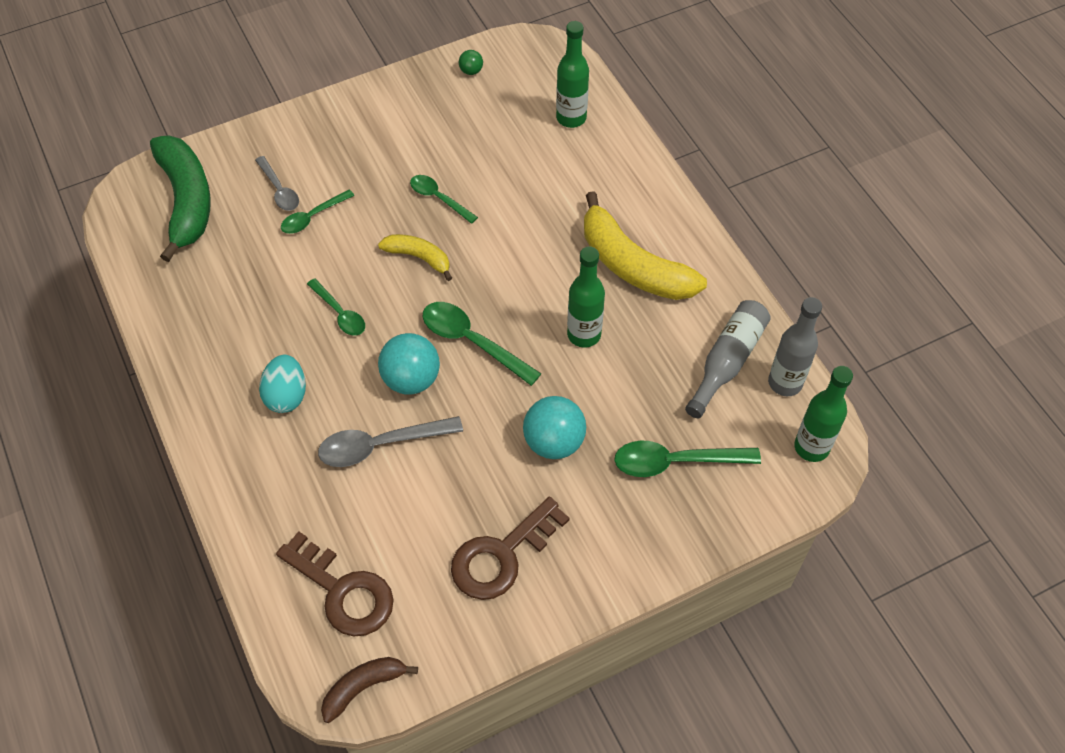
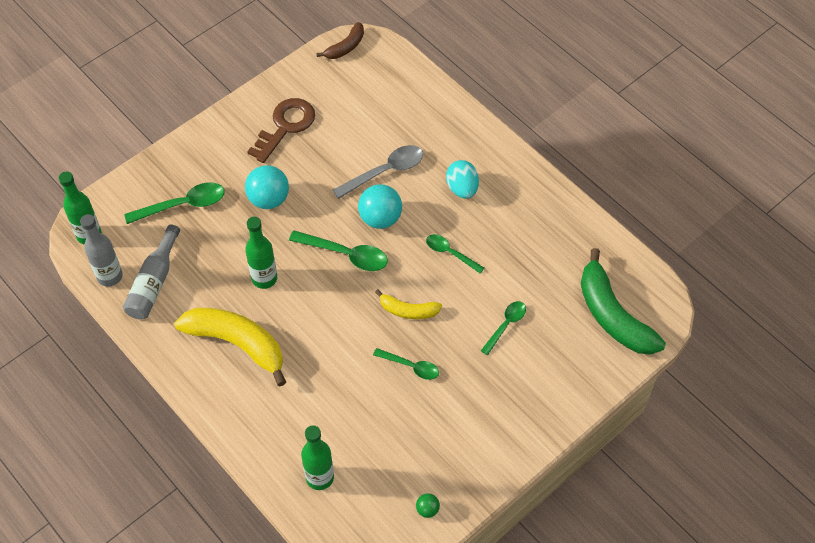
camera: 165 degrees right, 0 degrees up
(279, 190) = (544, 343): grey spoon -> none
(343, 591) = (376, 88): brown key -> none

